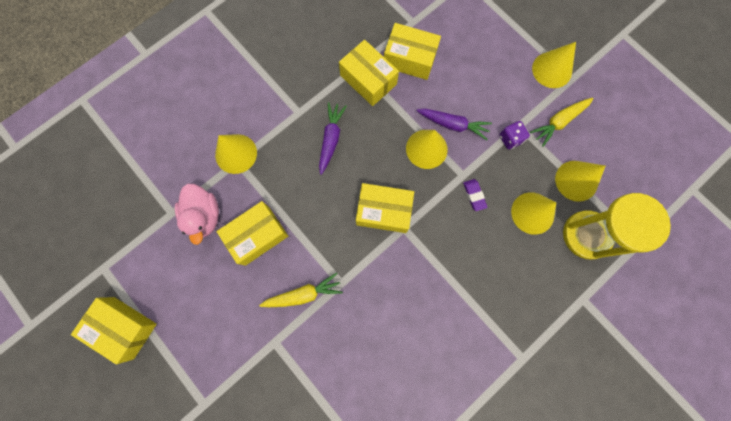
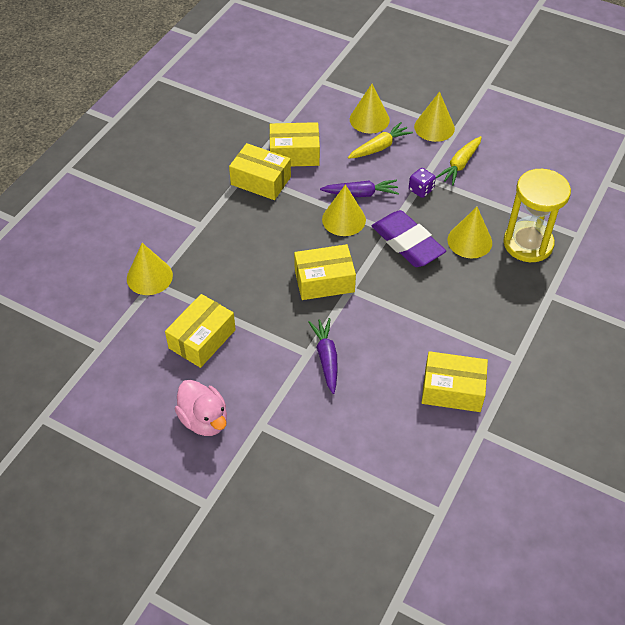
camera: 20 degrees left, 25 degrees down
(124, 327) = (88, 463): yellow box -> yellow box (452, 389)
(204, 216) = (138, 339): pink duck -> pink duck (204, 420)
(303, 294) = (273, 374): yellow carrot -> yellow carrot (379, 147)
(331, 139) = (244, 238): purple carrot -> purple carrot (326, 358)
(474, 195) = (407, 243): purple eraser -> purple eraser, size x2.33
(576, 180) = (498, 205): yellow cone -> yellow cone (369, 119)

